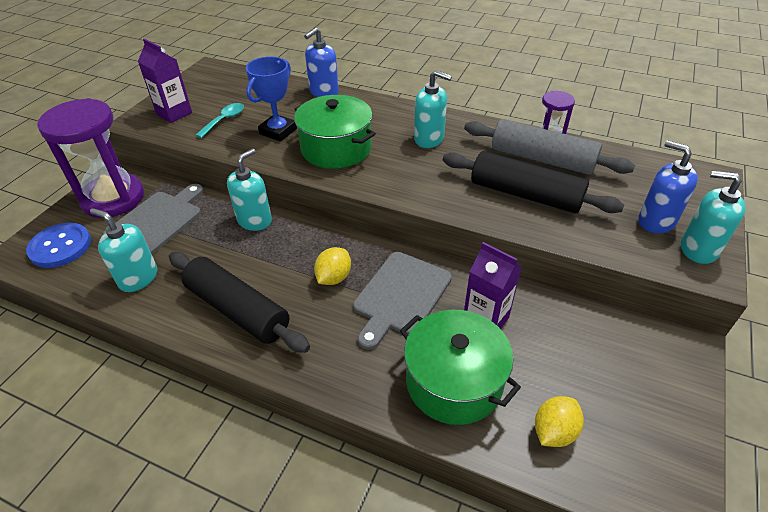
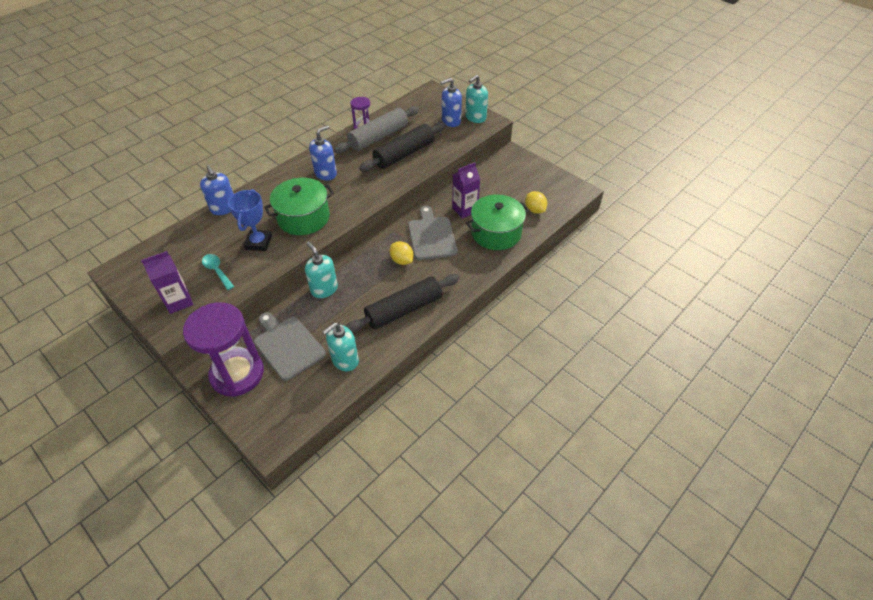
camera: 70 degrees left, 5 degrees up
(60, 246) = (278, 410): blue button -> none
(278, 131) = (258, 243): blue trophy -> blue trophy turned 45 degrees clockwise
(400, 296) = (431, 236): grey cutting board -> grey cutting board turned 150 degrees counterclockwise
(429, 139) = (326, 173): turquoise soap dispenser -> blue soap dispenser

